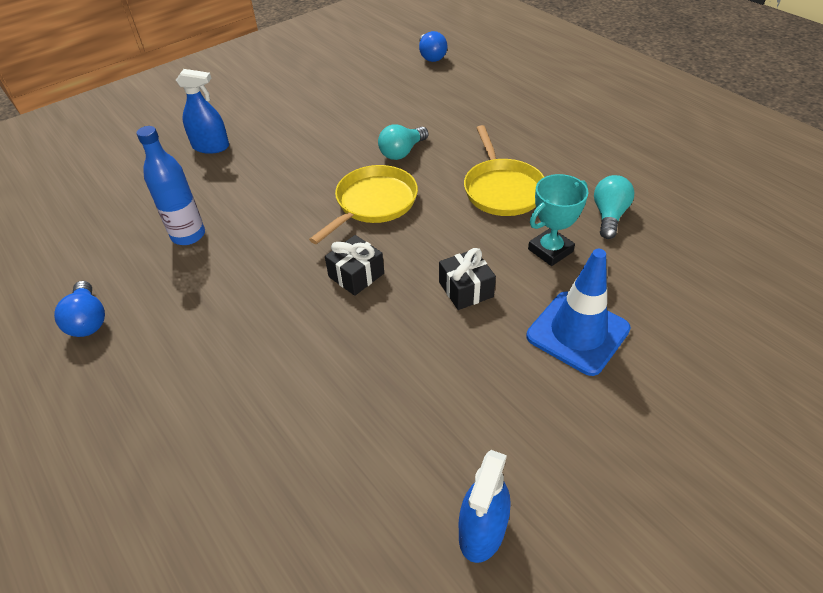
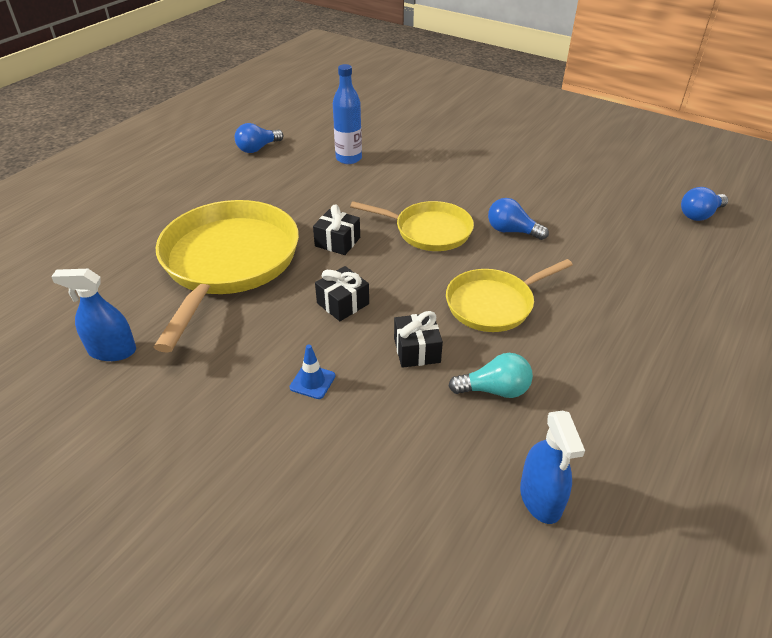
camera: 70 degrees right, 5 degrees down
(211, 147) = (454, 137): blue spray bottle -> blue spray bottle (540, 498)
(347, 383) = (228, 263): none -> yellow pan
(402, 152) = (512, 231): turquoise light bulb -> blue light bulb
(550, 250) = (417, 350): turquoise trophy -> black gift
(577, 332) = (312, 382): blue traffic cone -> blue traffic cone, size x0.47

